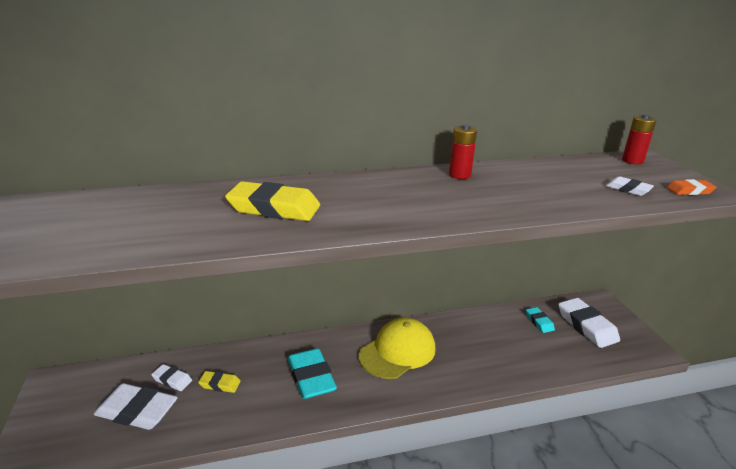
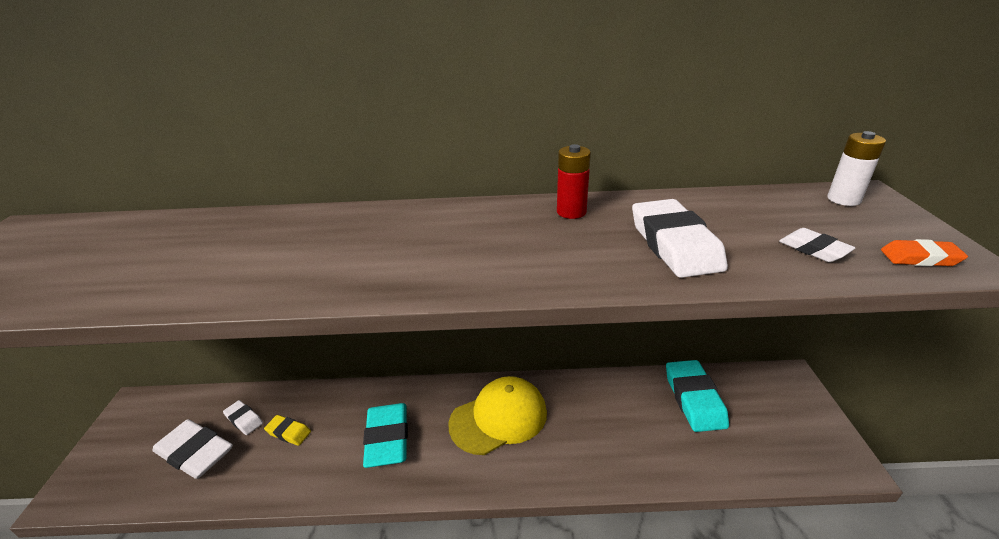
camera: 15 degrees right, 5 degrees up
(274, 208) = (305, 250): yellow eraser -> none
(539, 322) = (694, 399): turquoise eraser -> turquoise eraser, size x1.91
(586, 326) = (759, 413): white eraser -> white eraser (674, 244)
(632, 161) = (843, 199): red battery -> white battery

